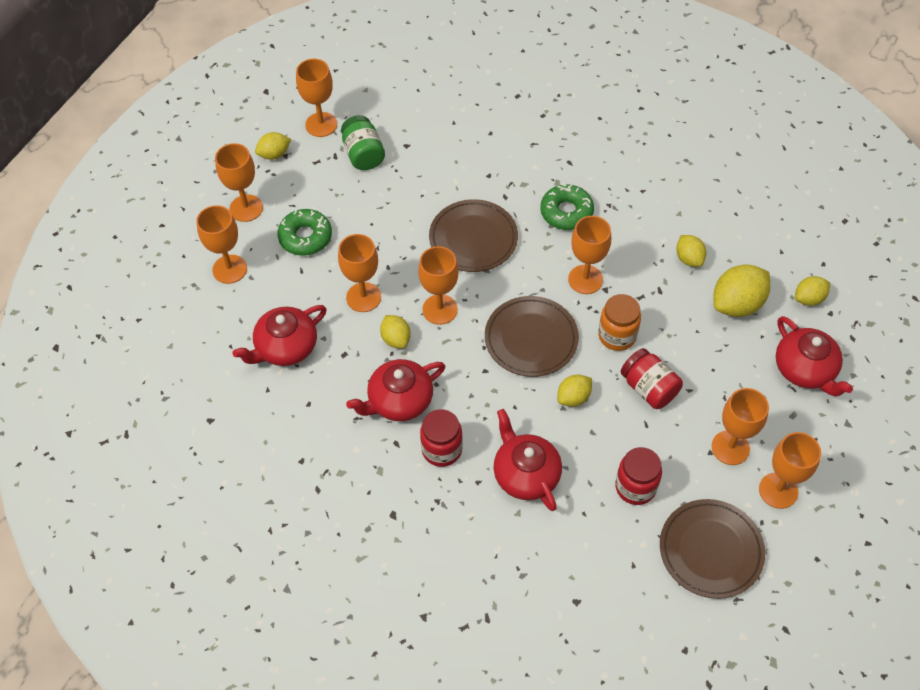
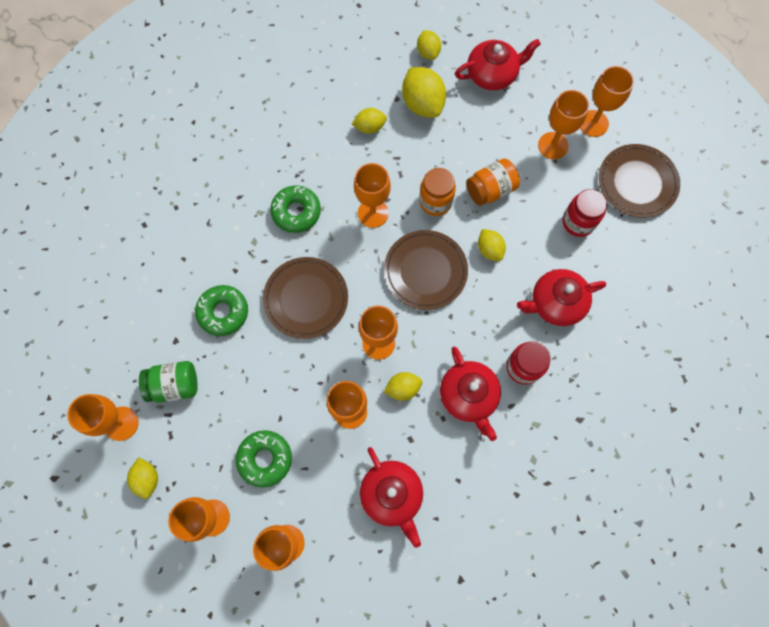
camera: 80 degrees left, 15 degrees up
(443, 175) = (223, 312): none -> green donut
(649, 388) = (490, 190): red jar -> orange jar

